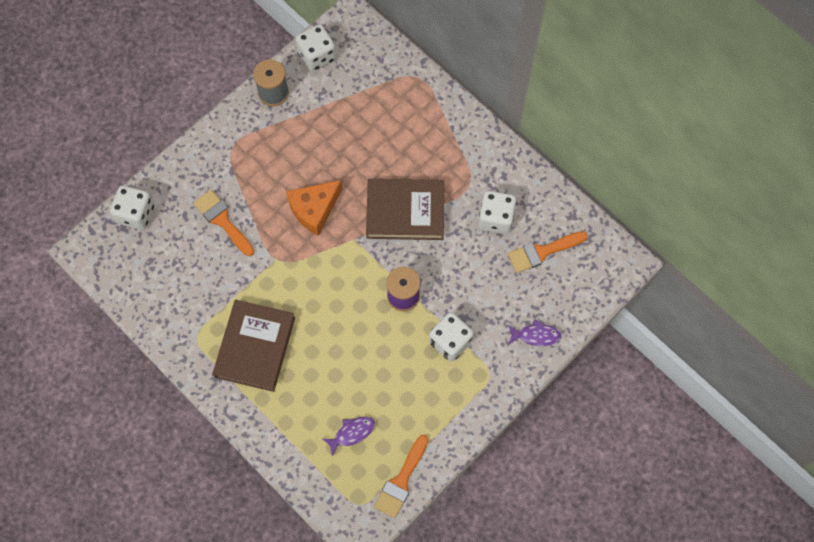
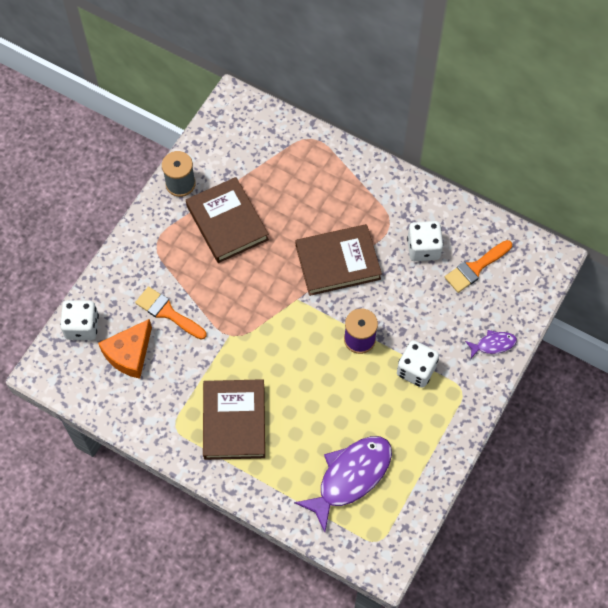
camera: 15 degrees left, 5 degrees down
(307, 143) = (227, 222): none -> brown book
(314, 209) = (252, 281): orange cheese -> orange cheese (129, 354)
(317, 56) = (211, 141): white dice -> none
(352, 433) = (350, 477): purple fish -> purple fish, size x2.10
(401, 481) = (410, 509): orange brush -> none

